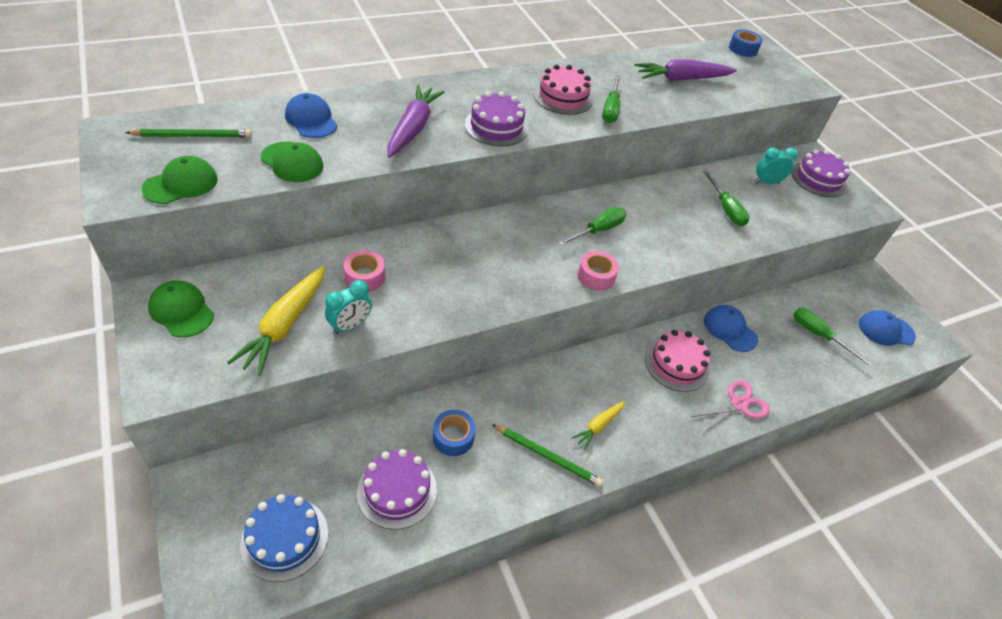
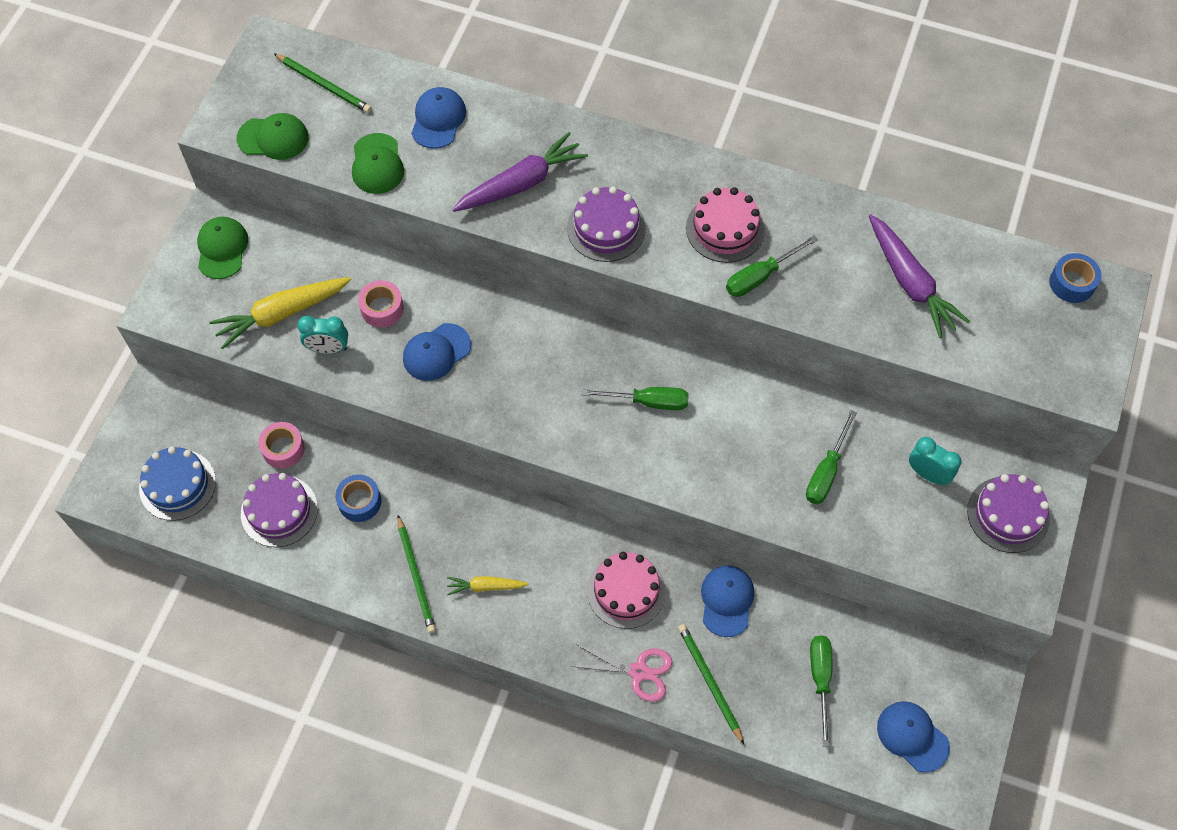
camera: 50 degrees right, 15 degrees up
(435, 280) = (436, 352): none -> blue cap
(596, 276) = (586, 448): pink tape -> pink tape (283, 449)
(681, 79) = (910, 283): purple carrot -> purple carrot turned 150 degrees counterclockwise
(776, 379) = (709, 682): none -> green pencil

